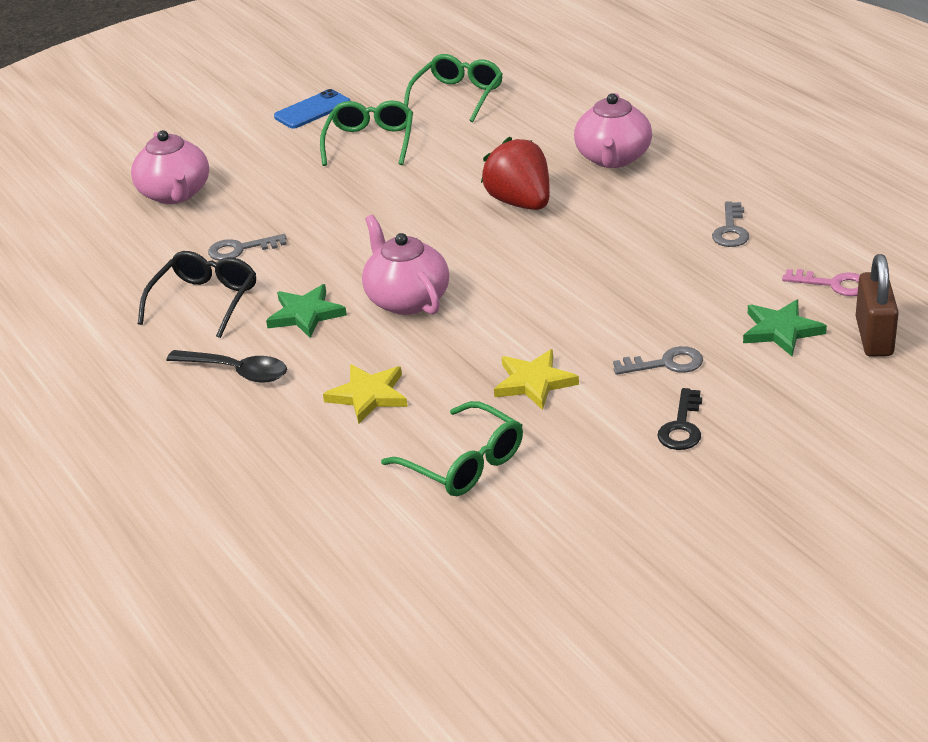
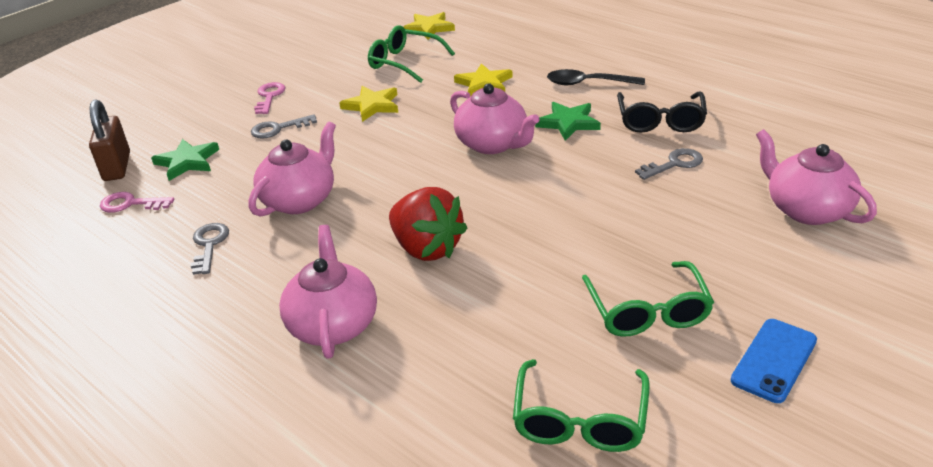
camera: 165 degrees right, 0 degrees up
(393, 548) = (429, 28): none -> yellow star
(638, 263) = (300, 200): none -> pink teapot
(682, 426) = (269, 97): black key -> pink key

